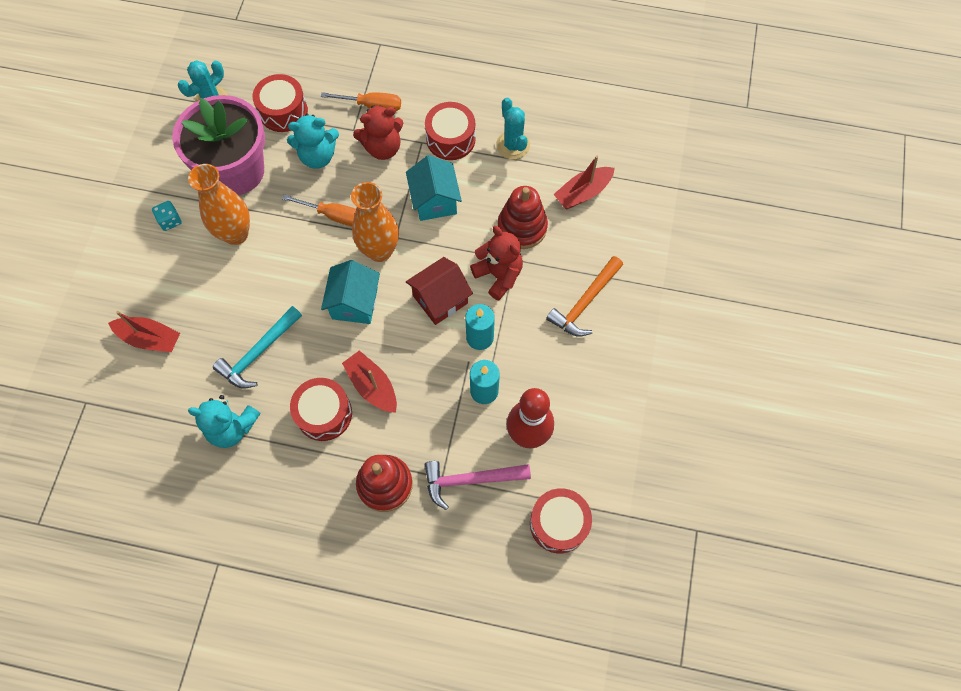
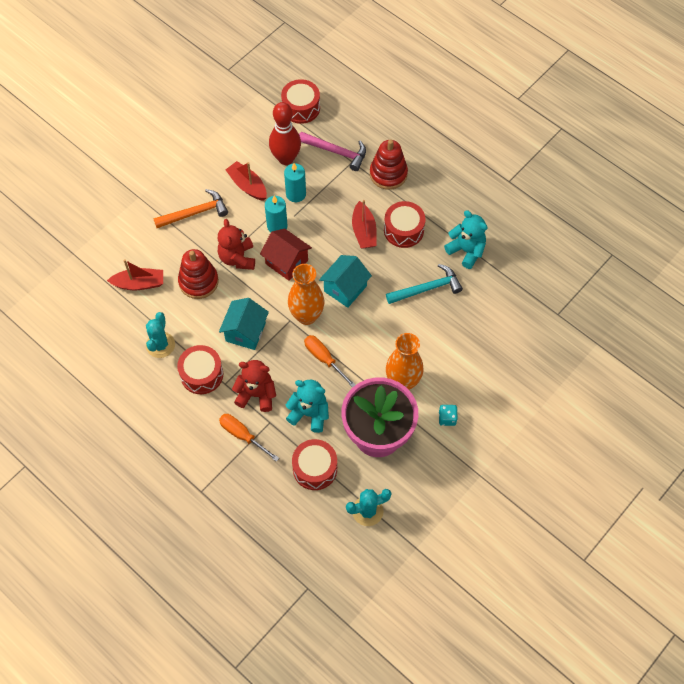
camera: 150 degrees left, 5 degrees down
(150, 338) = (497, 335): red boat -> red boat (247, 185)
(440, 299) = (286, 262): red house -> red house turned 45 degrees clockwise

